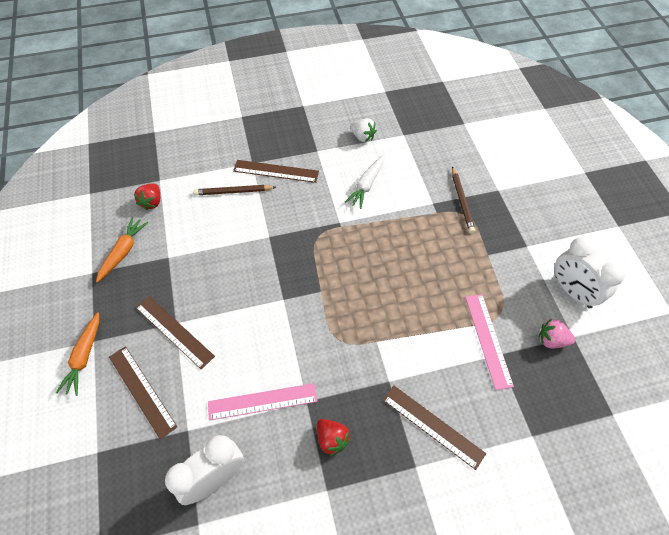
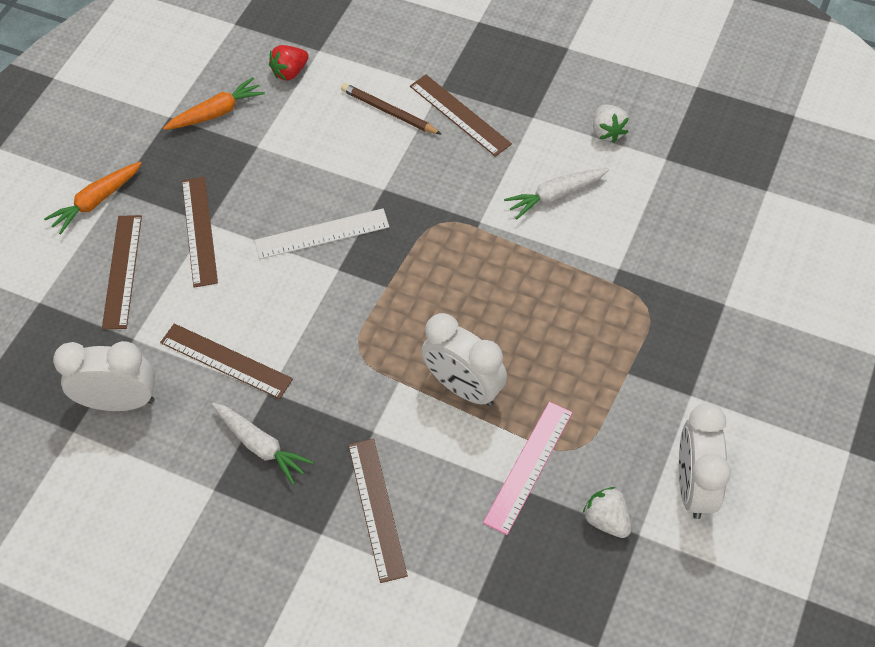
camera: 40 degrees right, 0 degrees up
(255, 284) = (322, 234): none -> white ruler
(262, 401) = (226, 360): pink ruler -> brown ruler
(332, 439) = (261, 446): red strawberry -> white carrot
(415, 320) = (464, 387): none -> white clock
(462, 201) = (659, 289): brown pencil -> none
(551, 340) = (607, 520): pink strawberry -> white strawberry

